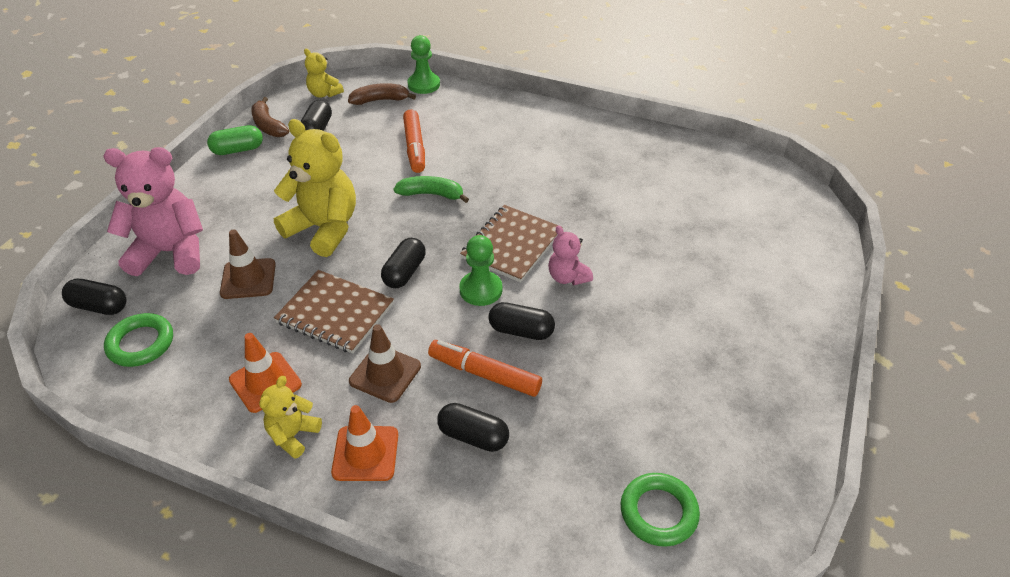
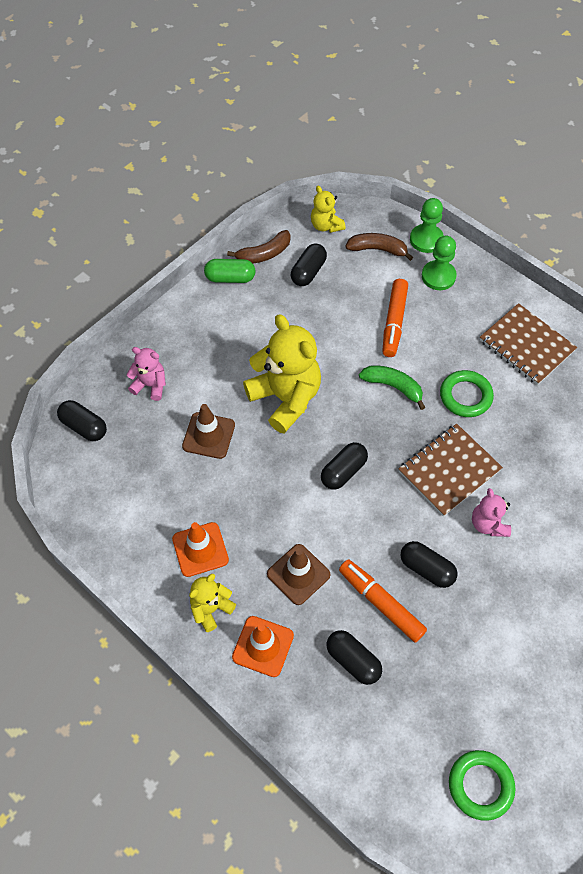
camera: 20 degrees right, 15 degrees up
(141, 343) = (110, 477): green ring -> green ring (465, 396)
(171, 252) = (150, 385): pink teddy bear -> pink teddy bear, size x0.51
(268, 125) = (264, 254): brown banana -> brown banana turned 105 degrees counterclockwise
(335, 313) = (272, 497): brown notebook -> brown notebook (526, 346)
(481, 290) = (405, 513): green pawn -> green pawn (438, 276)

